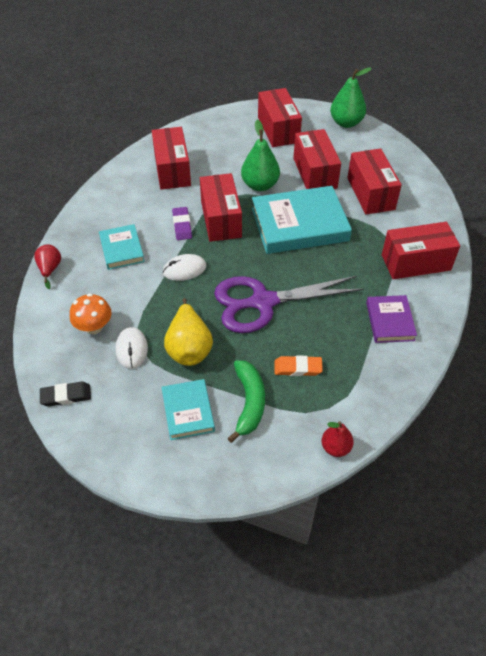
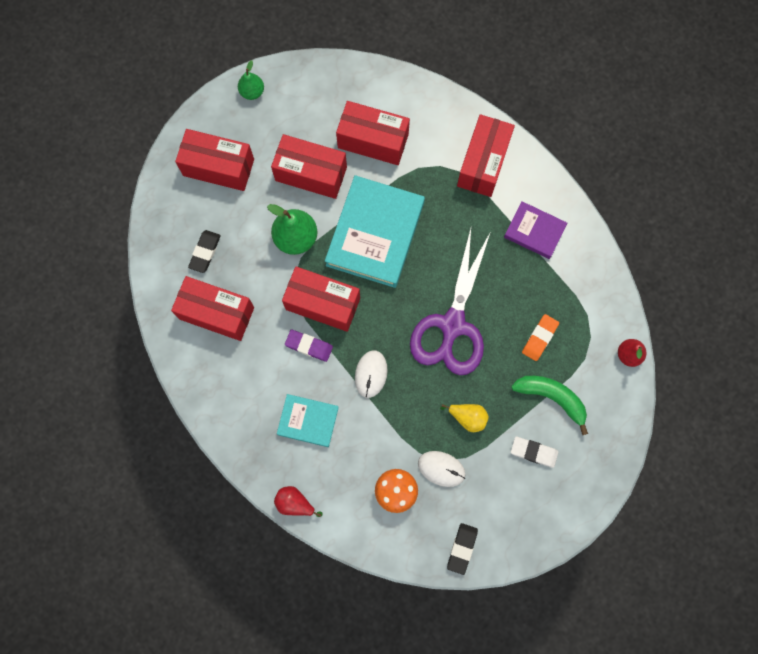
camera: 60 degrees left, 25 degrees up
(188, 411) = (533, 452): turquoise book -> white eraser
(189, 347) = (467, 417): yellow pear -> yellow pear, size x0.60
(212, 147) = (205, 252): none -> black eraser
(346, 123) = (252, 92): green pear -> green pear, size x0.60

